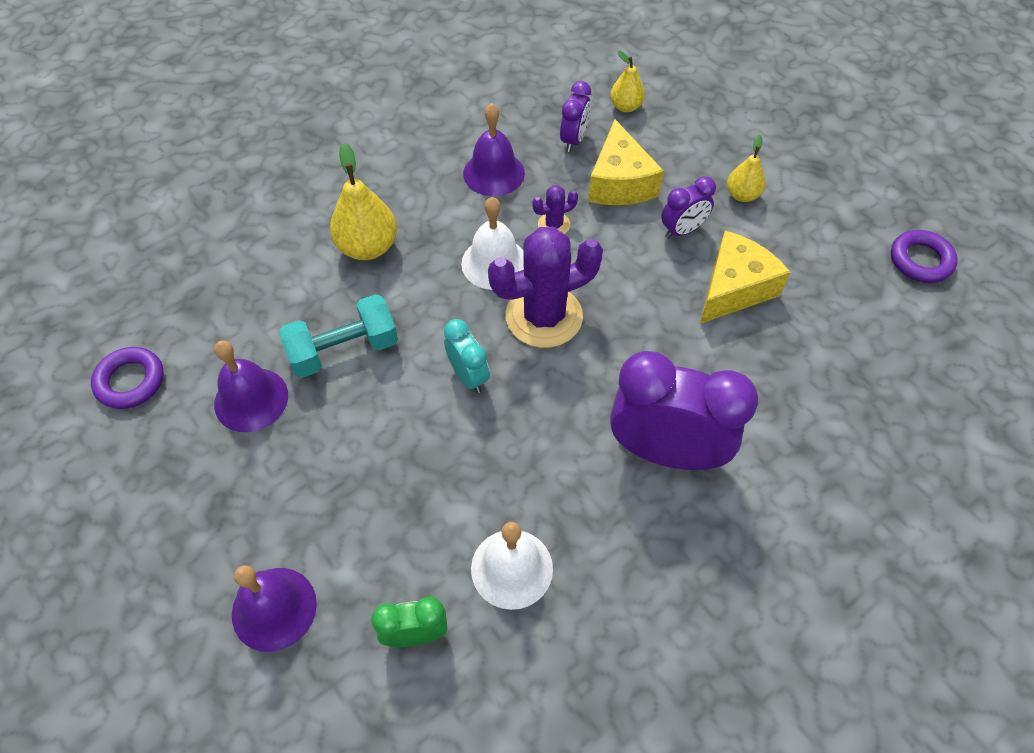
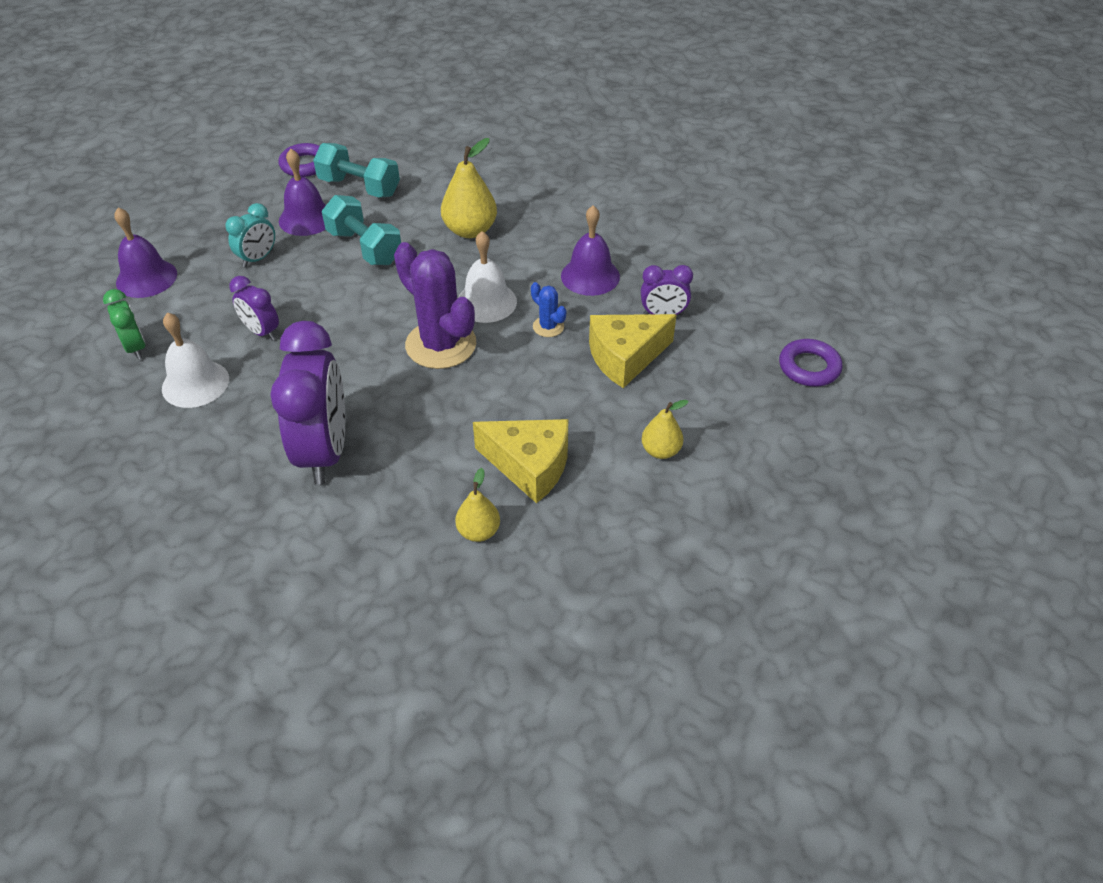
camera: 70 degrees right, 10 degrees down
(220, 332) = (359, 187): none -> turquoise dumbbell
(468, 376) = (363, 317): turquoise clock -> turquoise clock (258, 259)
(554, 225) = (548, 327): purple cactus -> blue cactus
(625, 106) = (733, 340): yellow pear -> yellow pear (478, 531)
(682, 230) = (587, 414): purple clock -> purple clock (261, 332)
(920, 260) = (646, 623): purple ring -> purple ring (809, 367)

